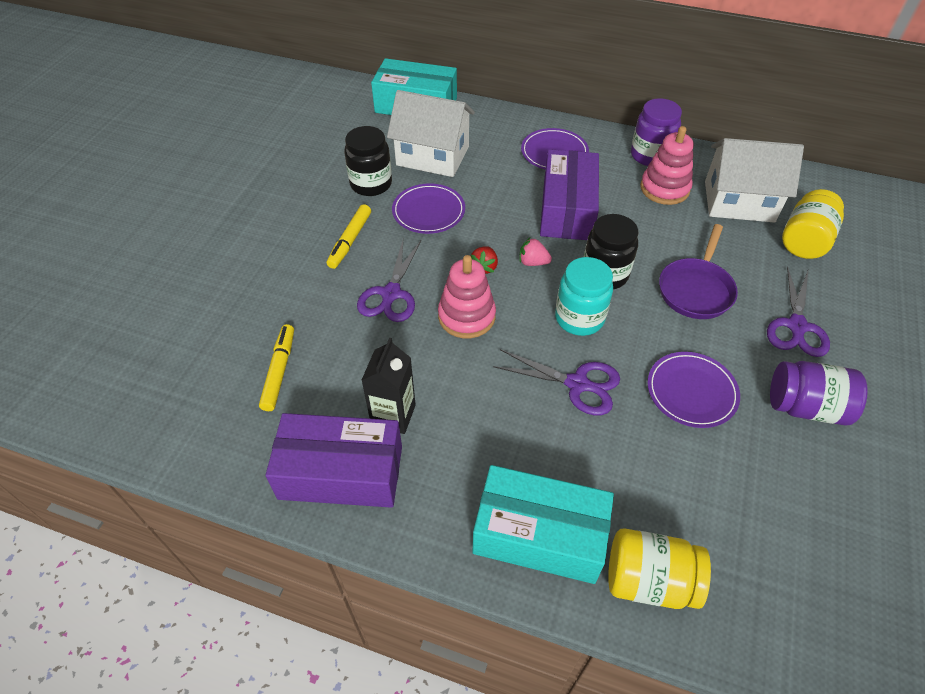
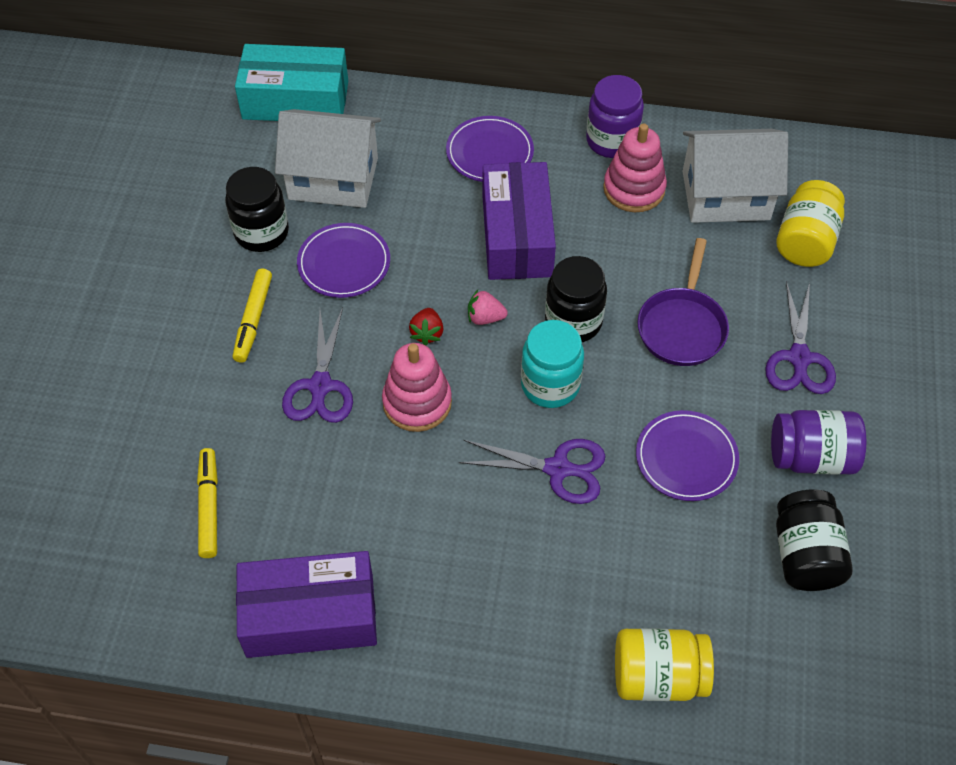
camera: 10 degrees left, 5 degrees up
(393, 415) = (355, 540): black carton -> none
(539, 534) = (539, 648): turquoise box -> none
(797, 490) = (805, 555): none -> black jar

